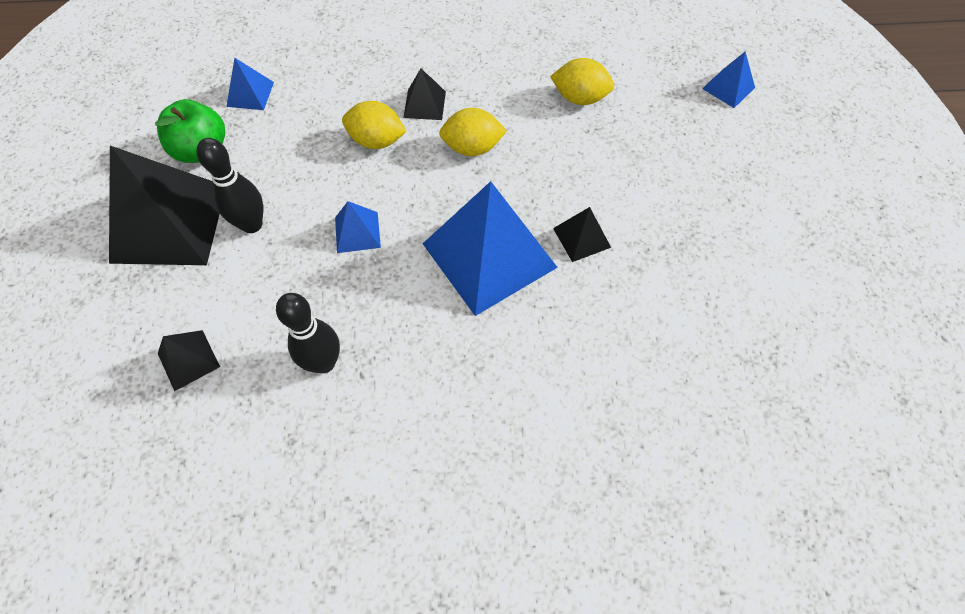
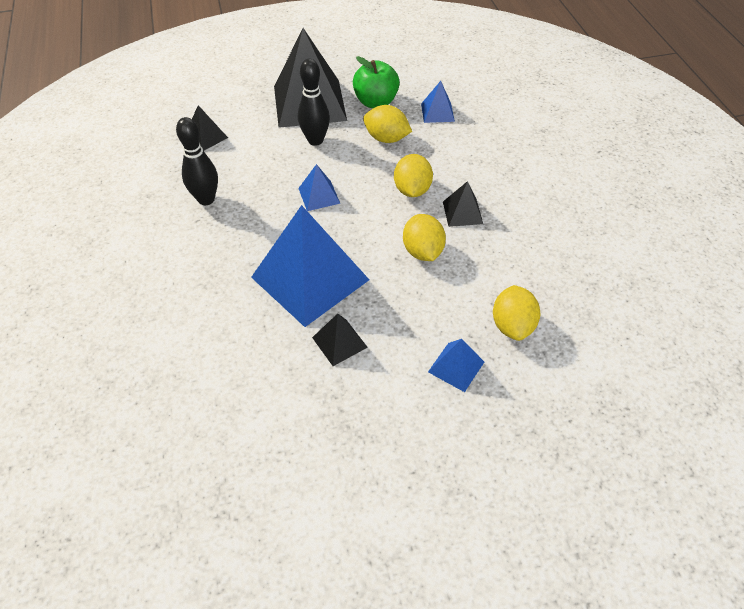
camera: 80 degrees right, 10 degrees down
(278, 150) = (386, 138): none -> yellow lemon
(728, 88) = (583, 471): blue pyramid -> blue pyramid (456, 367)

